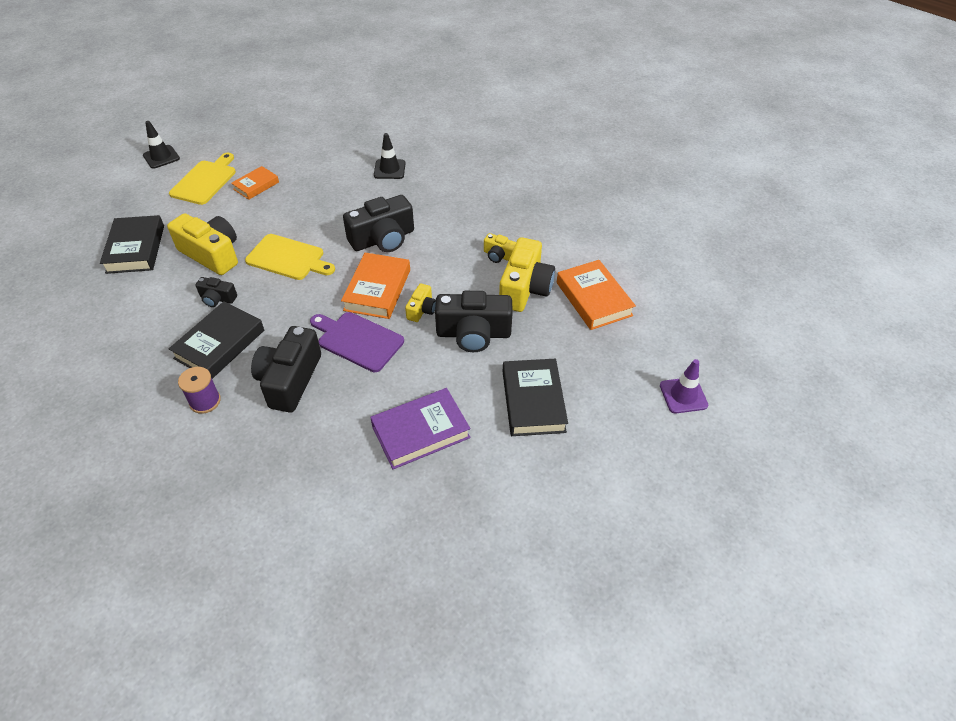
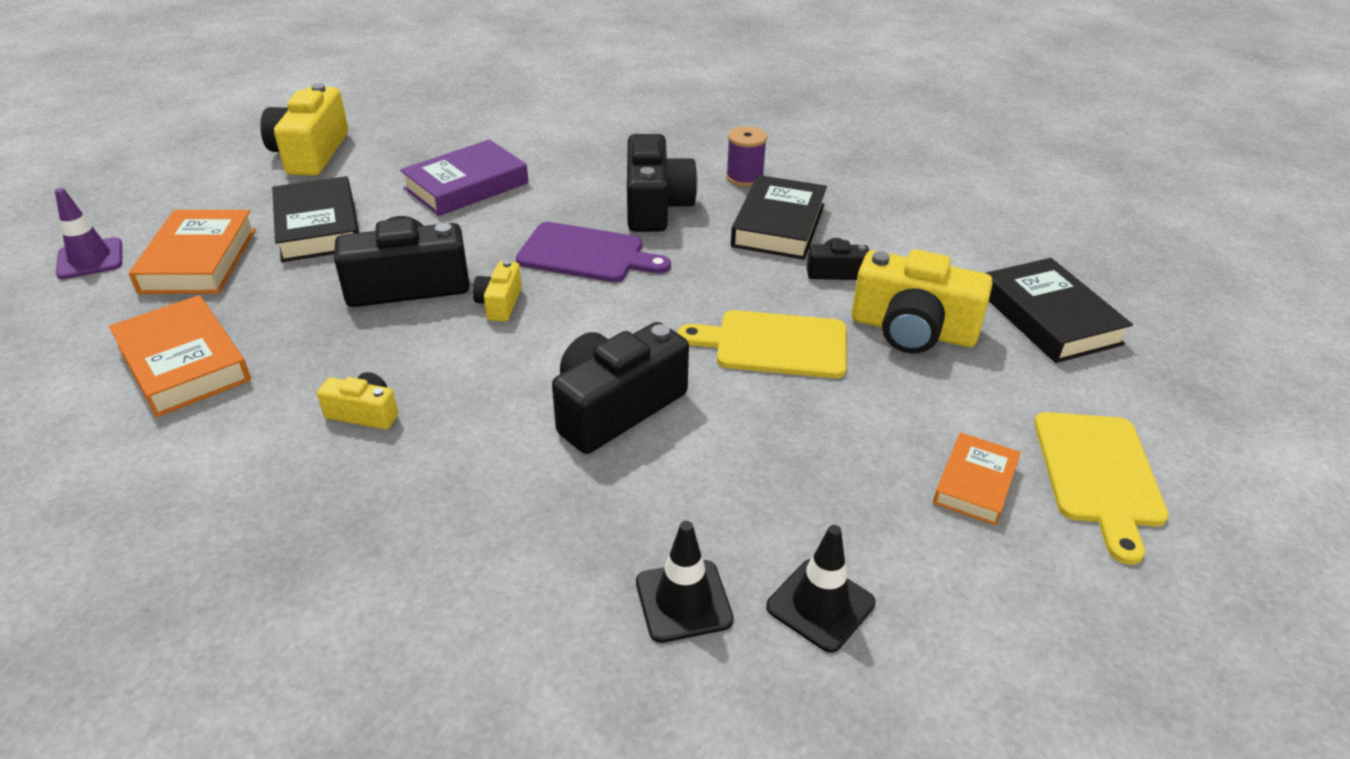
camera: 165 degrees right, 10 degrees down
(161, 157) = (1280, 522): black traffic cone -> black traffic cone (820, 605)
(377, 290) = (586, 320): orange book -> orange book (199, 260)
(525, 288) = (315, 361): yellow camera -> yellow camera (310, 153)

